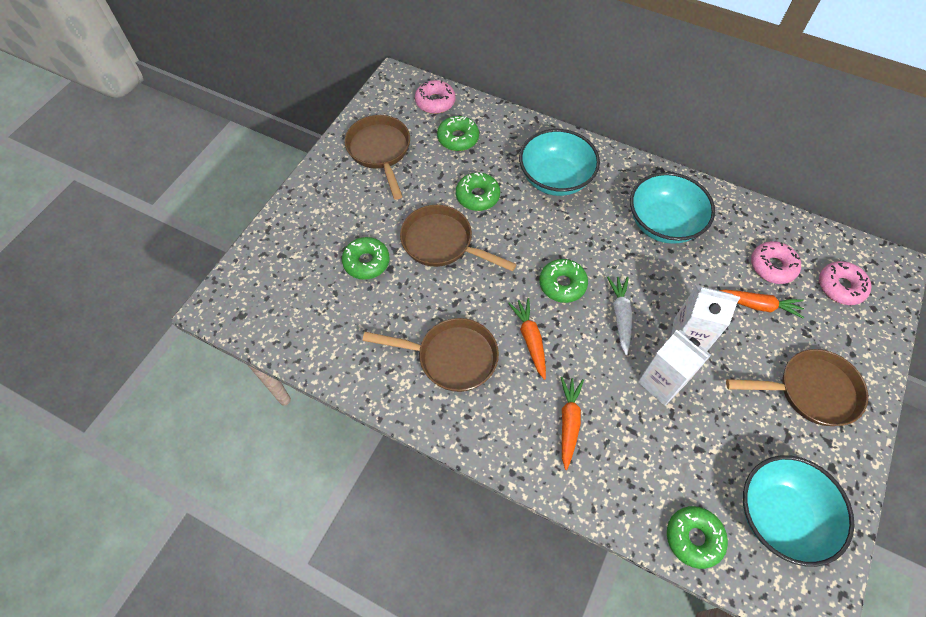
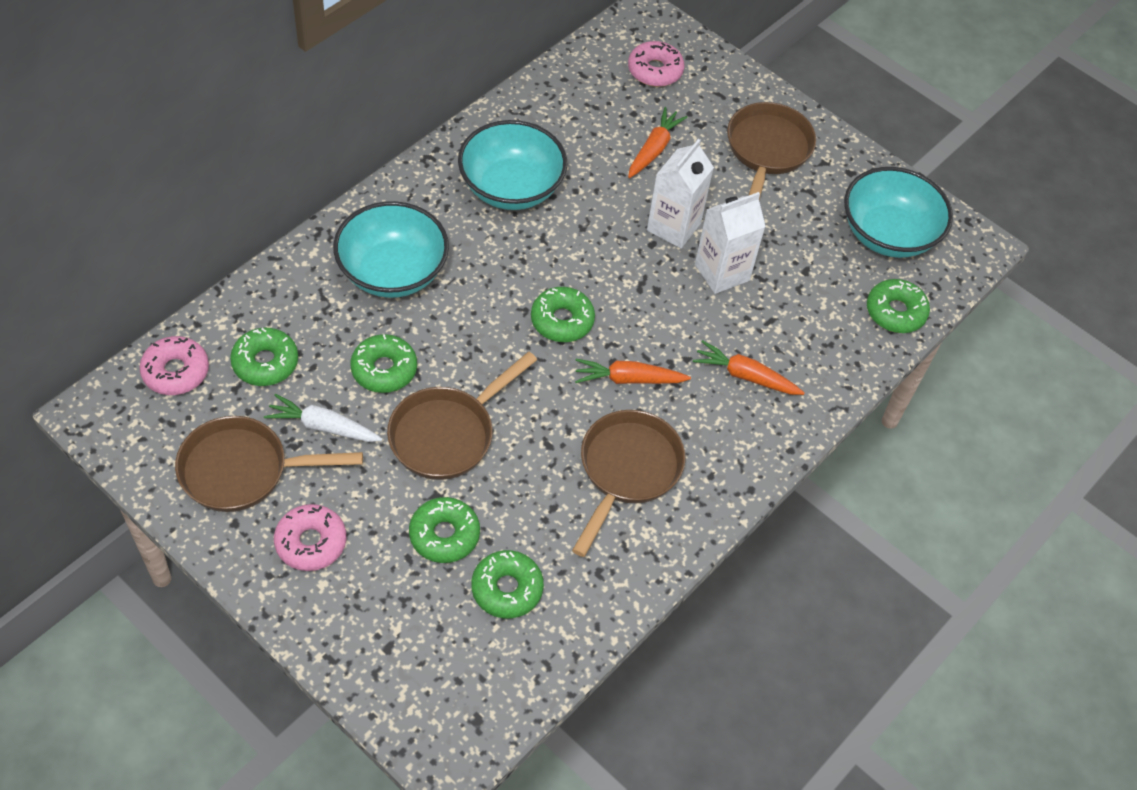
camera: 80 degrees left, 5 degrees down
(337, 307) = (507, 589): none -> green donut
(620, 316) = (626, 278): white carrot -> white carrot (323, 426)
(772, 266) = (609, 114): pink donut -> pink donut (311, 542)

